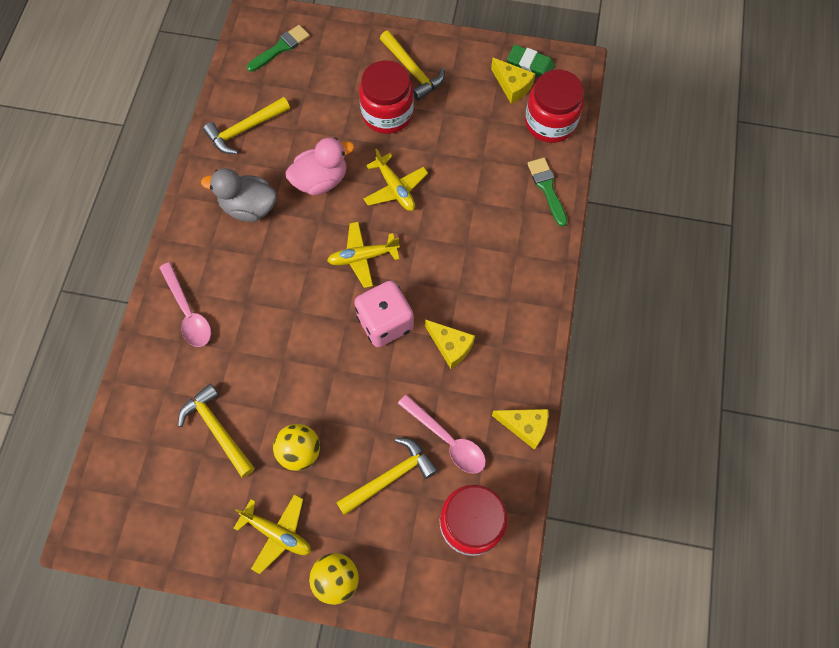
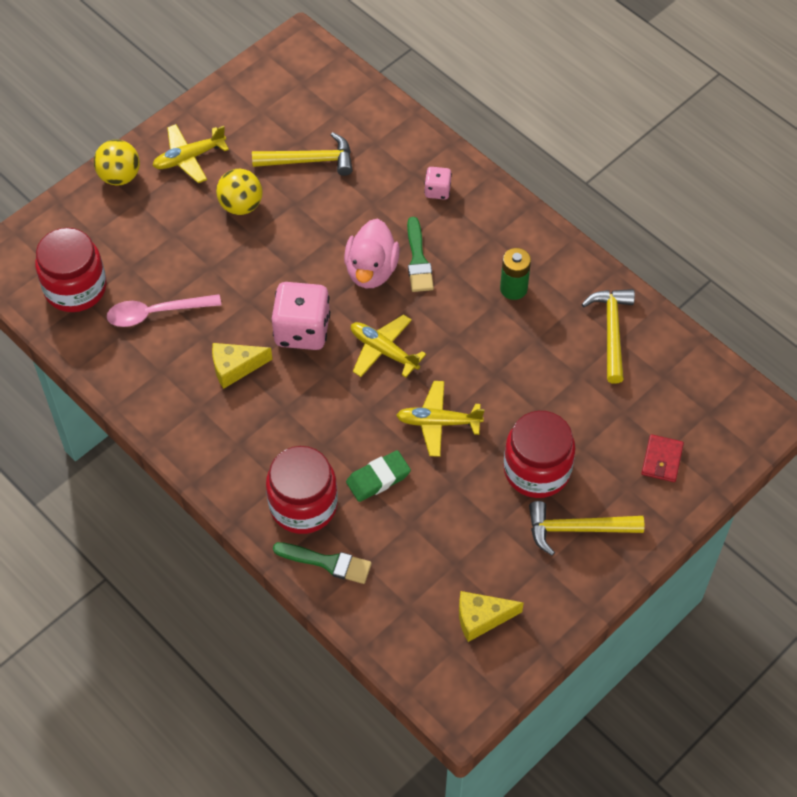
camera: 125 degrees right, 10 degrees down
(188, 312) = (437, 191): pink spoon -> pink dice
(249, 207) = (513, 289): grey duck -> green battery
(281, 48) = (701, 419): green brush -> green brush (418, 260)
(321, 180) = (498, 364): pink duck -> pink duck (371, 270)
(328, 53) = (662, 460): none -> red wallet
(363, 257) = (383, 351): yellow plane -> yellow plane turned 75 degrees counterclockwise
(390, 476) = (163, 255): yellow hammer -> none
(525, 426) = (114, 378): yellow cheese -> none
(530, 65) = (497, 658): green eraser -> green eraser (378, 478)
(550, 122) = (404, 624): red jar -> red jar (303, 505)

